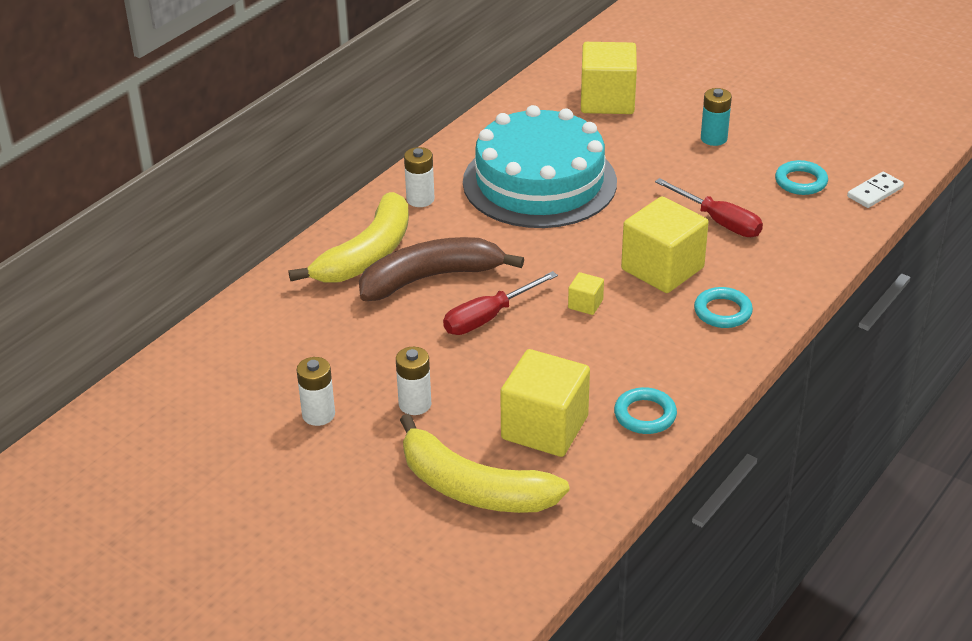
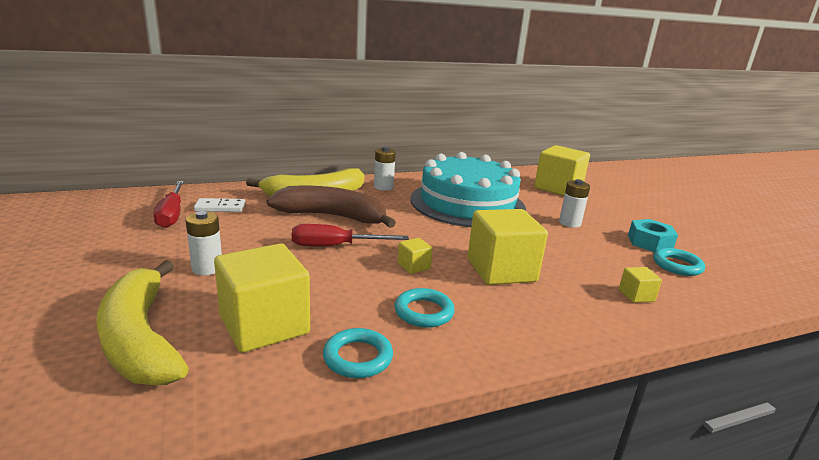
camera: 30 degrees right, 15 degrees down
(318, 415) = (145, 247): white battery -> white battery (569, 223)
(713, 138) = (619, 223): turquoise battery -> none
(719, 221) = (580, 262): red screwdriver -> red screwdriver (172, 214)
(722, 312) = (523, 315): turquoise ring -> turquoise ring (424, 312)
(759, 158) = (649, 242): none -> turquoise nut
(790, 241) = (636, 295): none -> yellow cube
(875, 192) = (750, 294): white domino -> white domino (220, 207)

